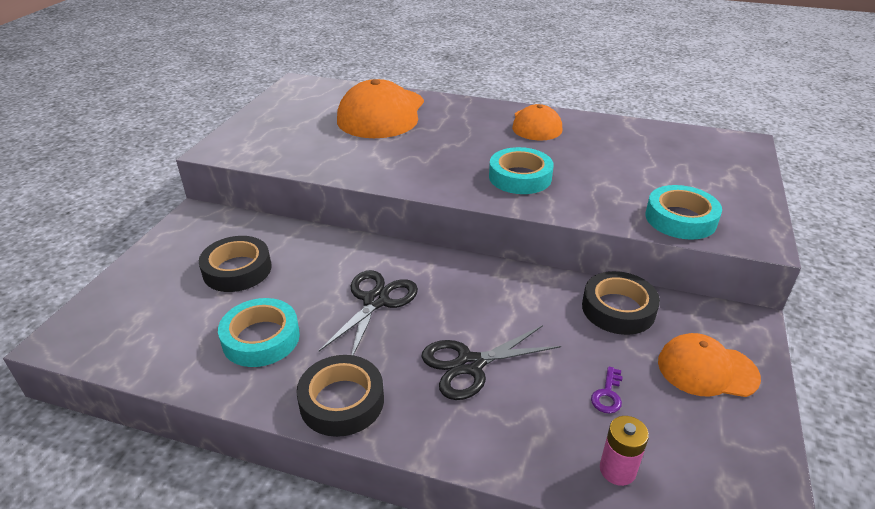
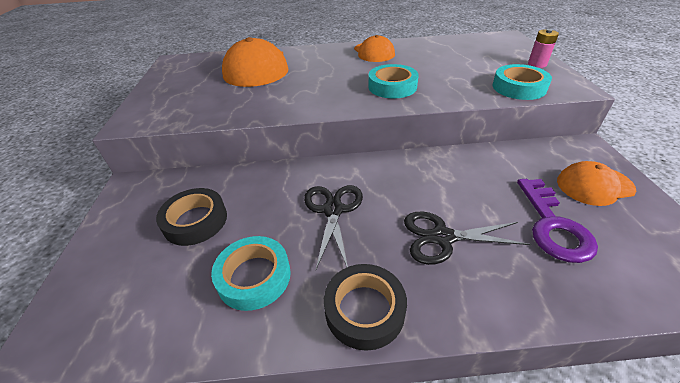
camera: 20 degrees left, 5 degrees up
(470, 365) = (442, 237): black scissors -> black scissors turned 45 degrees clockwise
(608, 394) = (553, 225): purple key -> purple key, size x2.33
(617, 470) = (611, 283): pink battery -> pink battery (537, 64)
(618, 309) = (506, 162): black tape -> none

